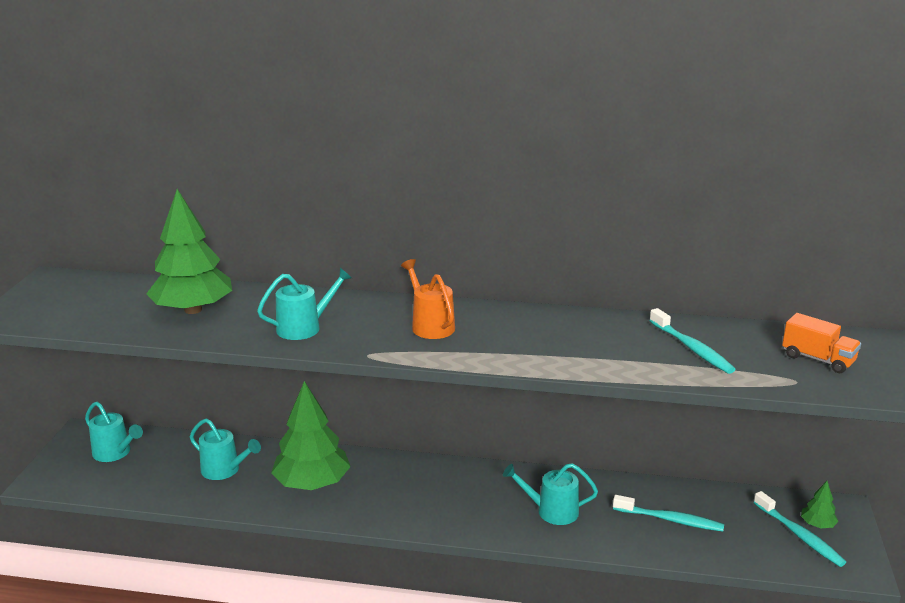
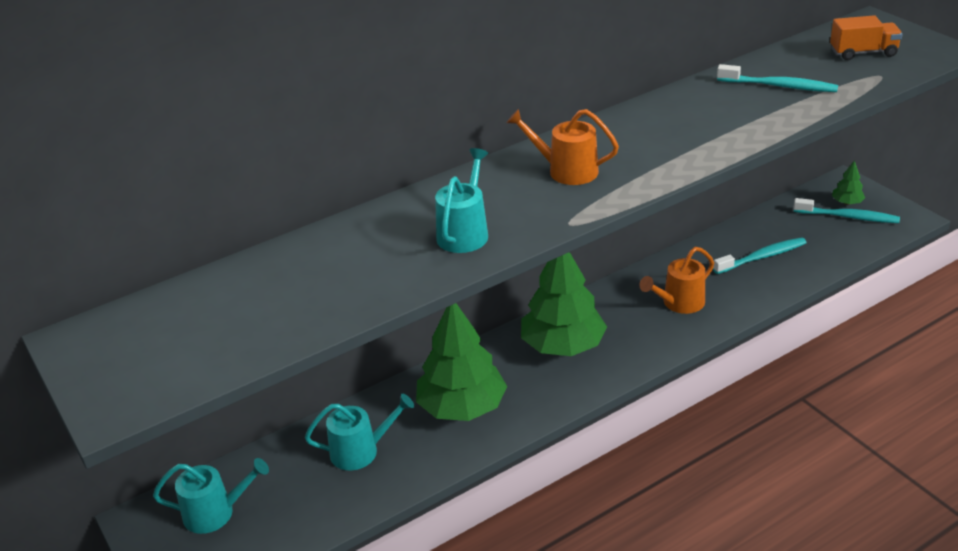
camera: 40 degrees left, 10 degrees up
(193, 310) = (319, 278): green tree -> green tree (563, 346)
(552, 511) = (679, 303): turquoise watering can -> orange watering can

